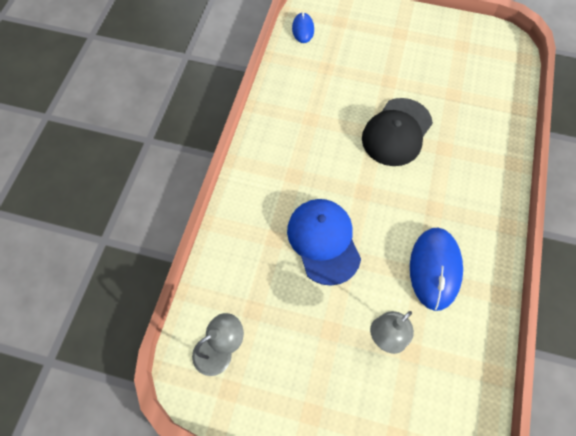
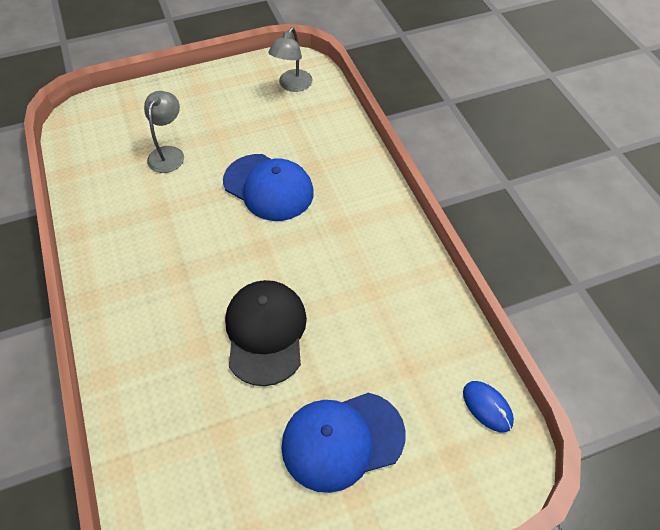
camera: 145 degrees right, 10 degrees down
(390, 56) = (342, 440): none -> blue cap
(435, 269) = (151, 220): blue mouse -> none

